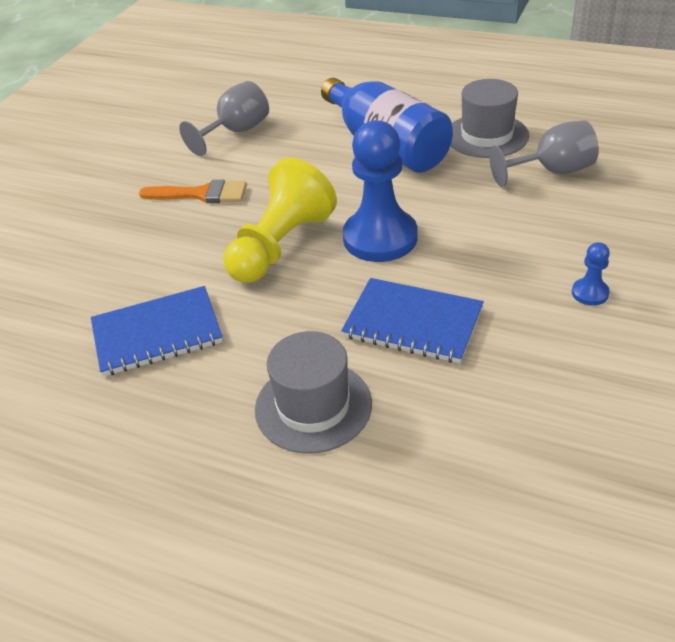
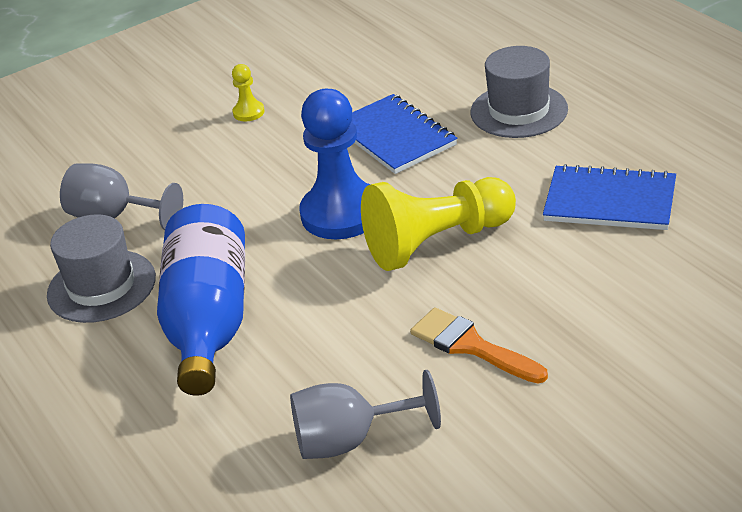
camera: 145 degrees left, 5 degrees down
(590, 293) = (248, 112): blue pawn -> yellow pawn

